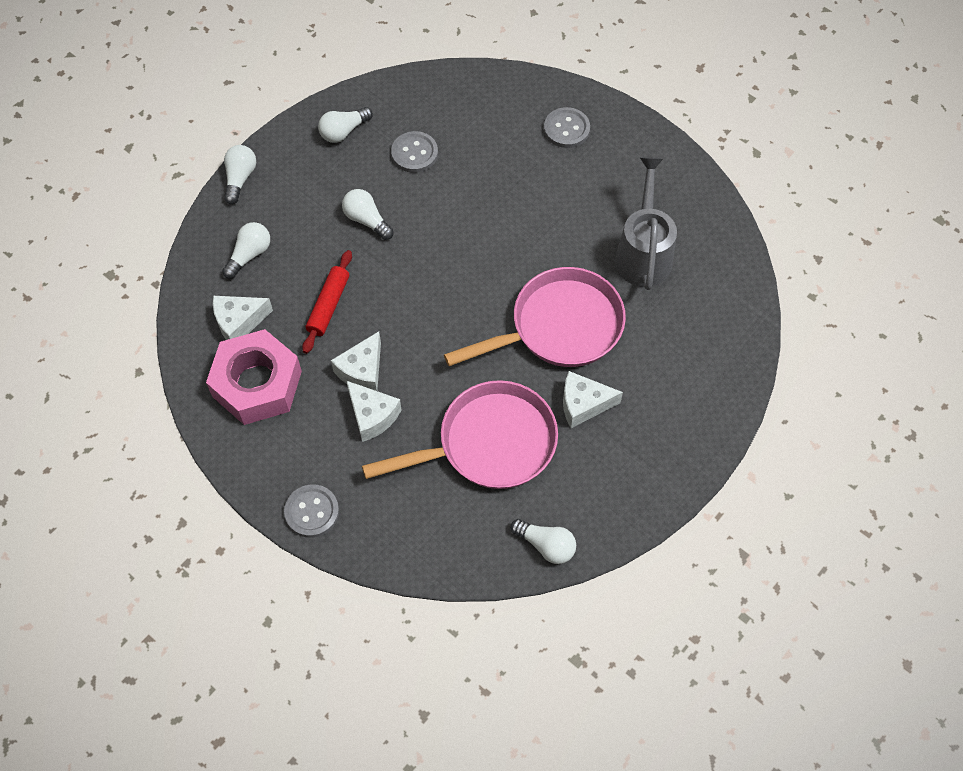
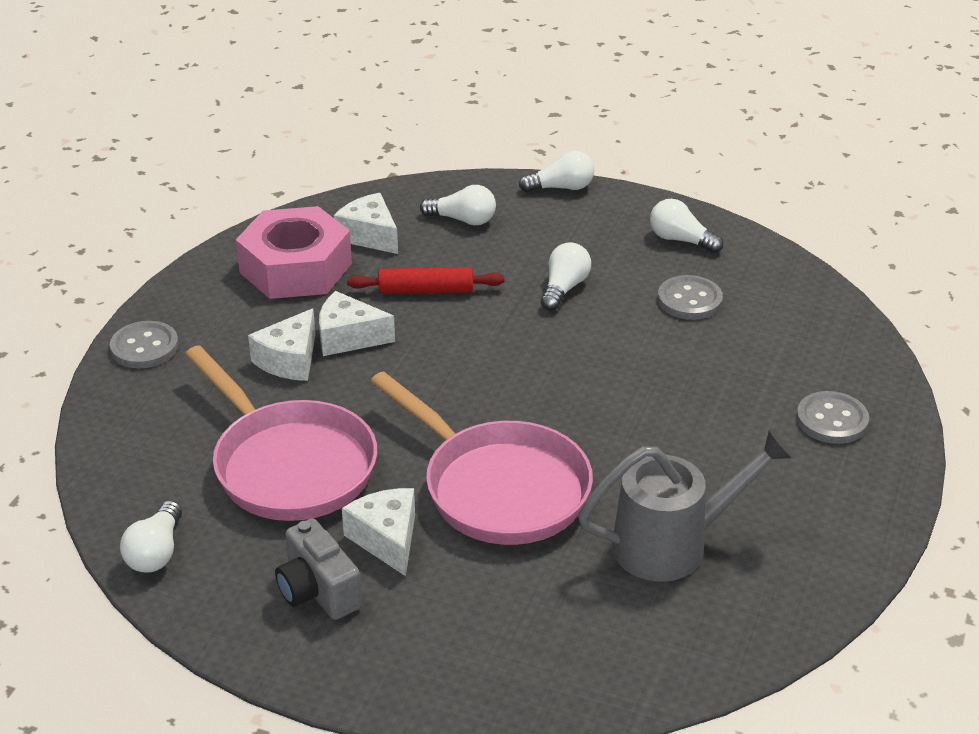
camera: 70 degrees right, 25 degrees down
(616, 456) = (318, 591): none -> grey camera

